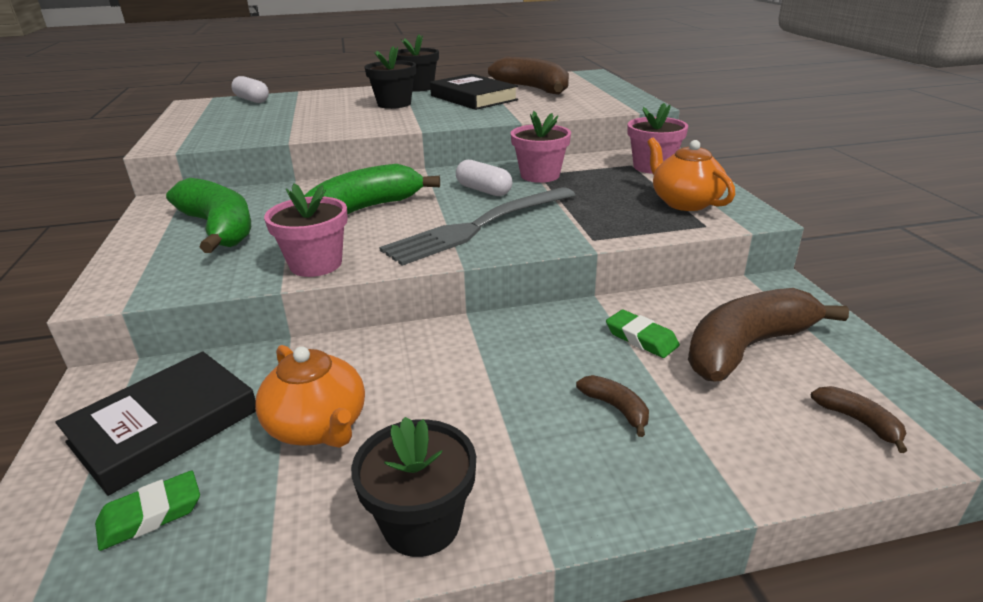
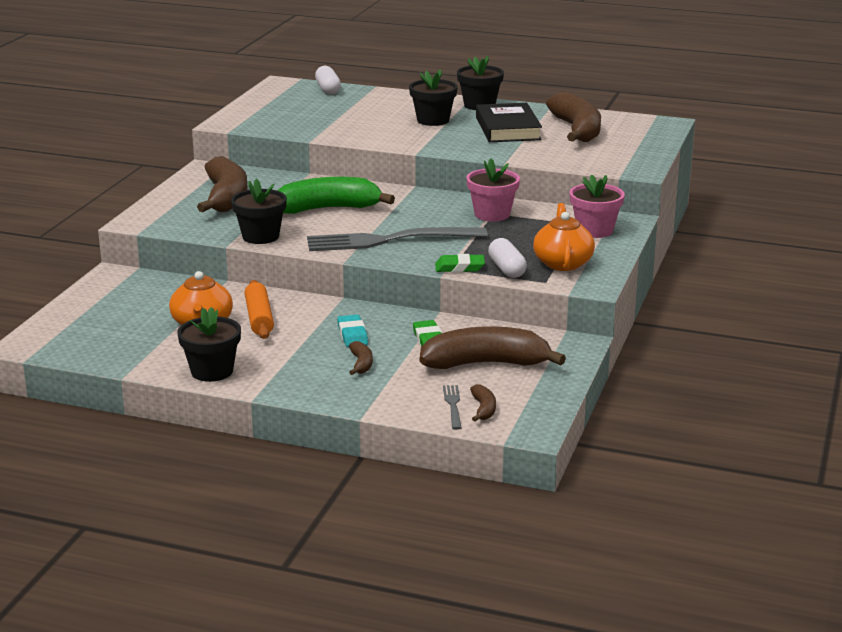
camera: 30 degrees right, 5 degrees down
(151, 515) = (103, 333): green eraser -> green eraser (459, 267)
(165, 426) = (131, 302): black book -> none
(219, 228) = (226, 197): green banana -> brown banana
(316, 264) = (260, 236): pink flower pot -> black flower pot
(393, 383) = (259, 318): none -> orange rolling pin
(483, 190) = (431, 215): white capsule -> white capsule (506, 269)
(544, 364) = (352, 335): none -> turquoise eraser
(818, 432) = (453, 405): none -> grey fork

